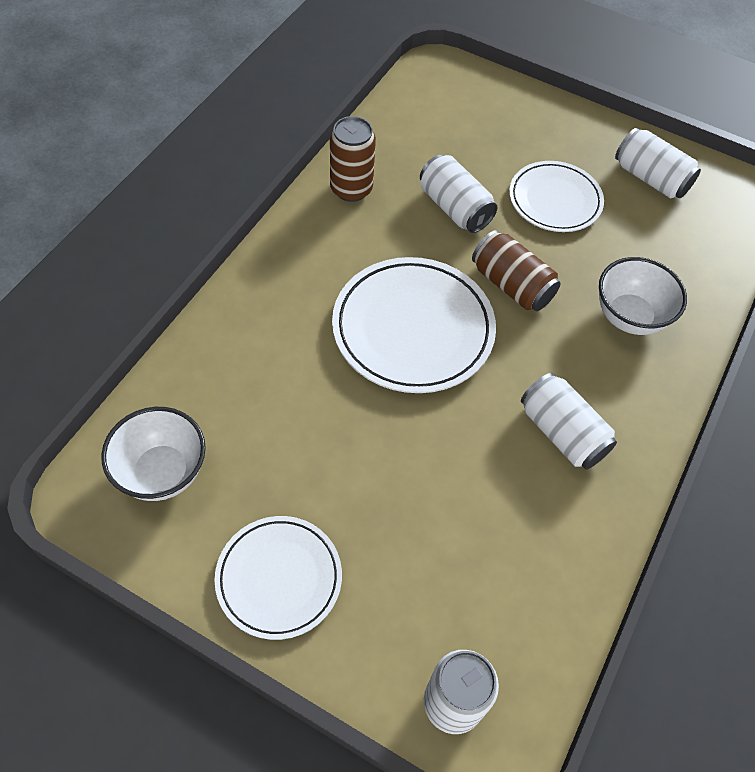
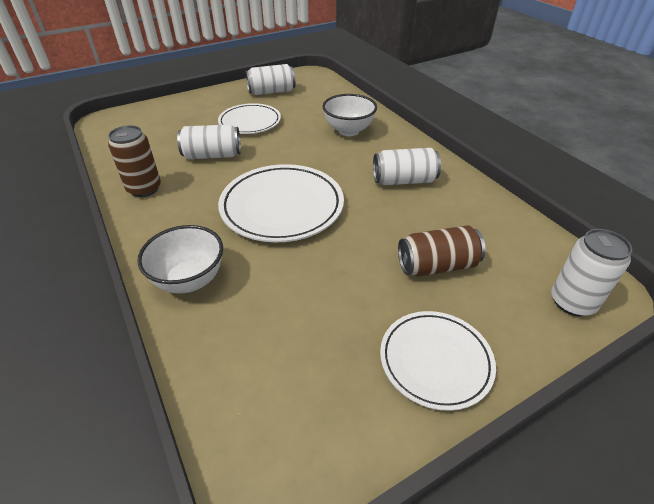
camera: 55 degrees left, 15 degrees down
(162, 472) = (285, 406): white bowl -> white bowl (189, 280)
(511, 285) = (289, 158): brown can -> brown can (437, 266)

